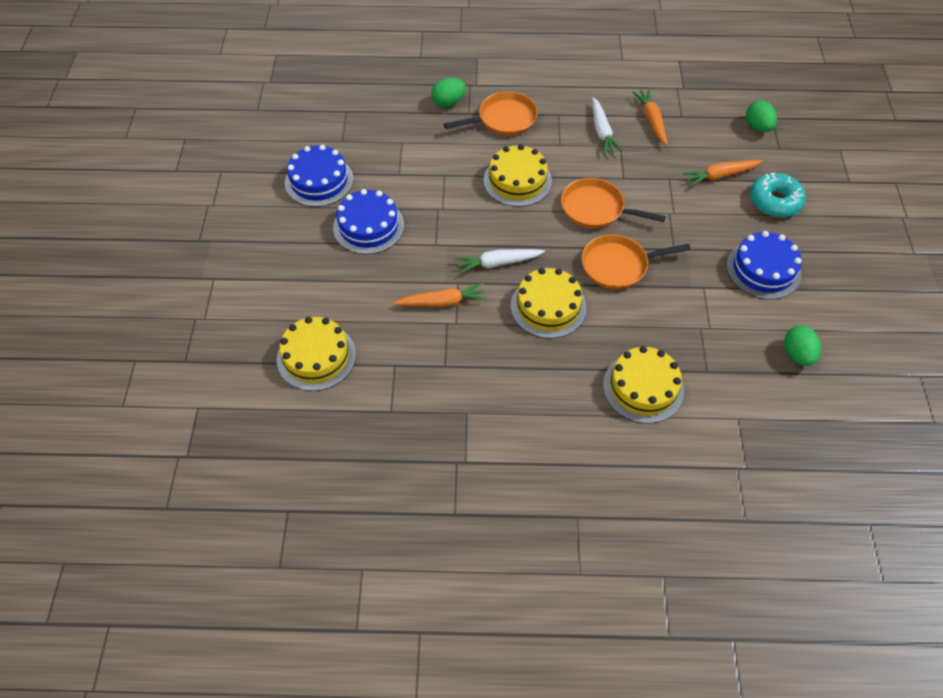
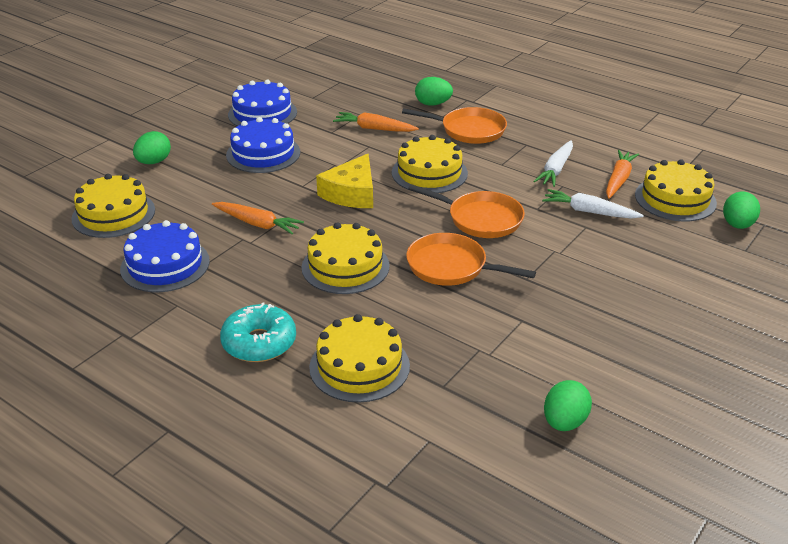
camera: 35 degrees right, 20 degrees down
(285, 283) = (154, 162): none -> green egg
(481, 232) = (352, 193): none -> yellow cheese
(498, 263) = (339, 219): white carrot -> white carrot (589, 211)
(596, 209) = (481, 219): orange pan -> orange pan turned 150 degrees clockwise
(702, 121) = (675, 199): none -> yellow cake
(720, 175) = (646, 245): orange carrot -> orange carrot (374, 129)
(763, 269) = (609, 335): blue cake -> blue cake (165, 265)
(775, 201) = (689, 288): turquoise donut -> turquoise donut (259, 342)

